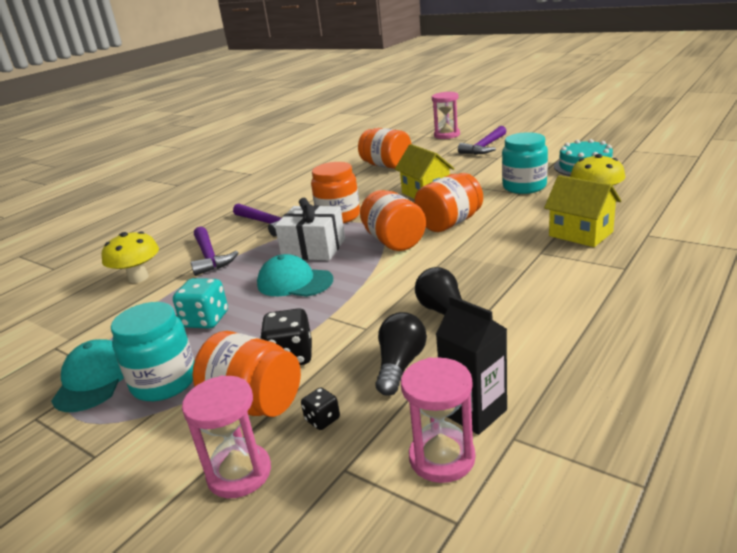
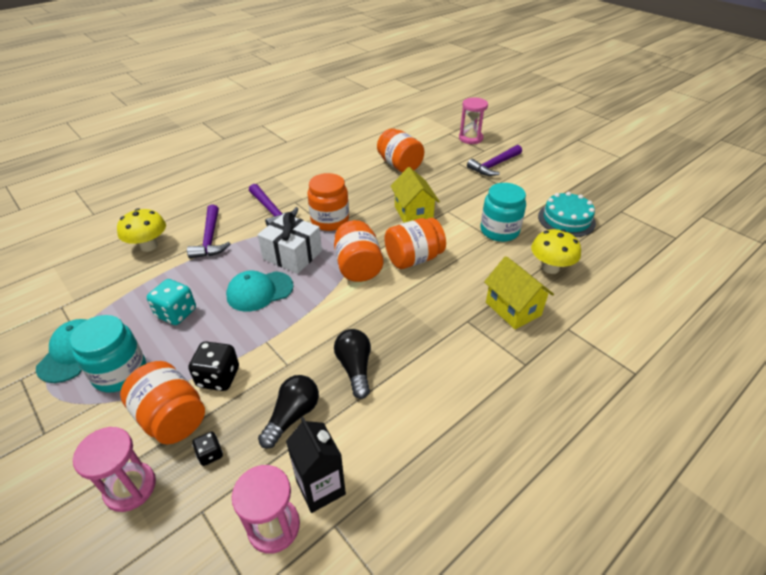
camera: 10 degrees right, 15 degrees up
(294, 282) = (259, 291): turquoise cap -> turquoise cap turned 60 degrees counterclockwise

